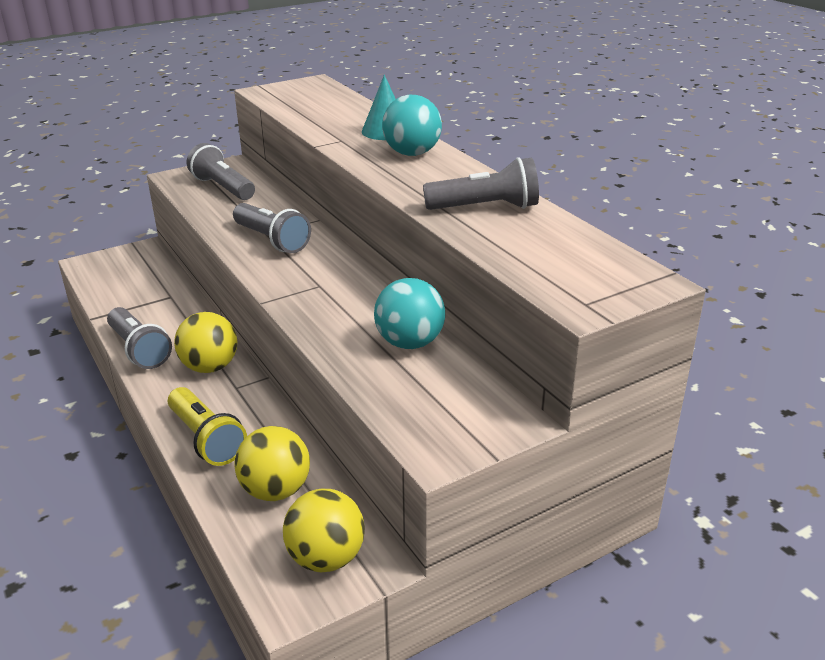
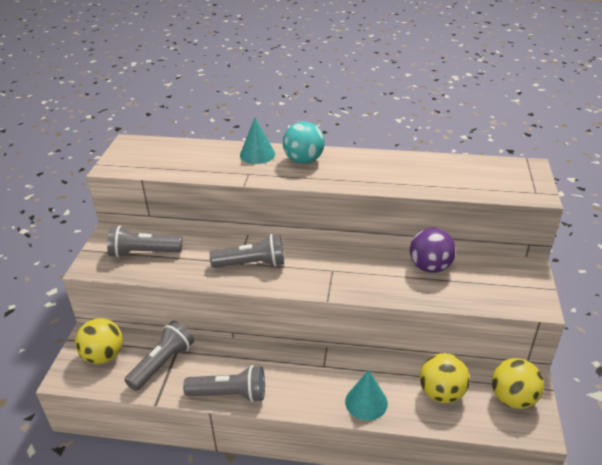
camera: 50 degrees left, 5 degrees up
(206, 439) = (366, 402): yellow flashlight -> turquoise cone
(210, 367) = (289, 368): yellow ball -> yellow ball (104, 356)
(410, 343) = (430, 267): turquoise ball -> purple ball
(485, 207) = (405, 171): grey flashlight -> grey flashlight (162, 363)

